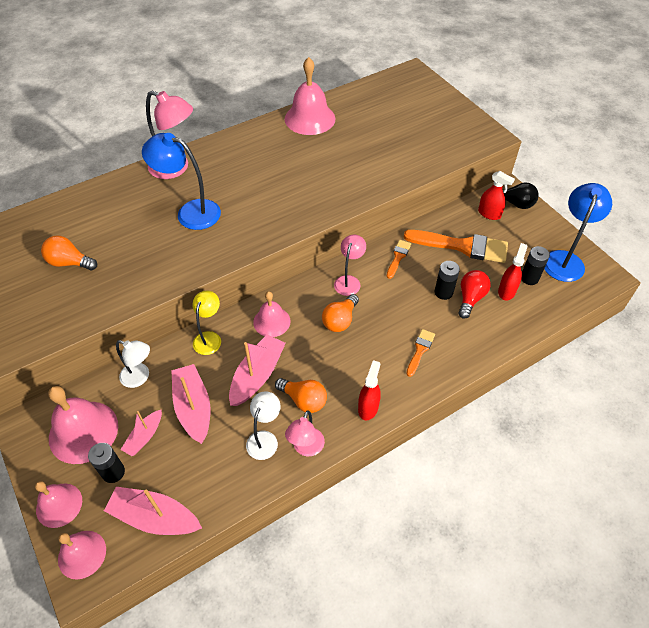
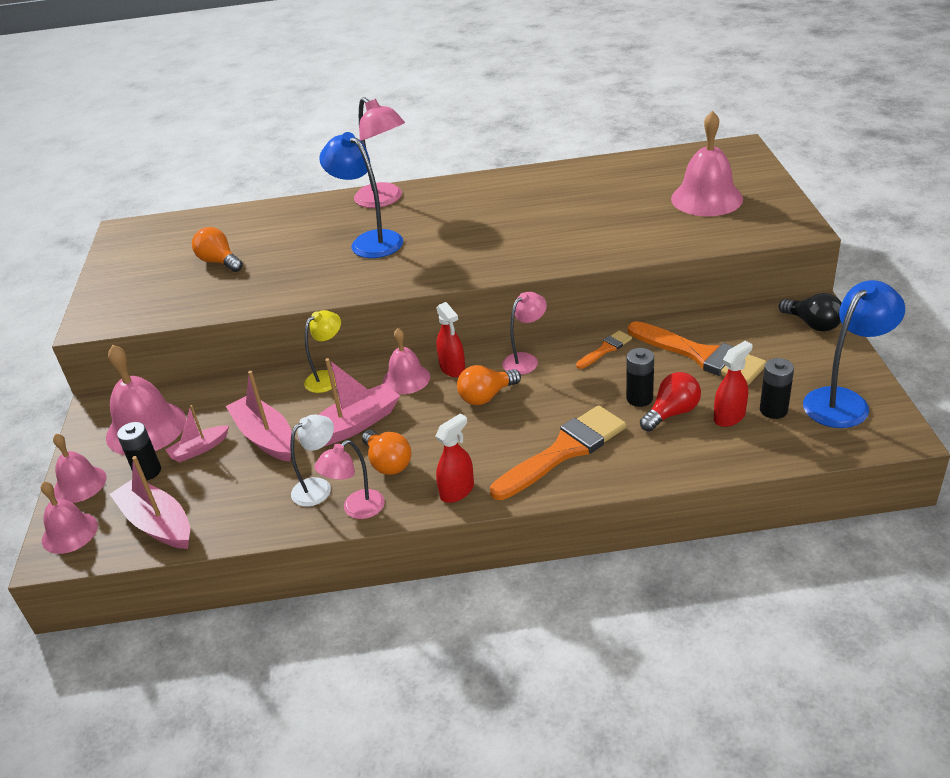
camera: 30 degrees right, 15 degrees down
(140, 377) = (232, 395): white lamp -> none
(193, 408) = (265, 437): pink boat -> pink boat turned 45 degrees counterclockwise
(310, 118) = (570, 176): pink bell -> pink bell (706, 198)
(420, 350) = (564, 451): orange brush -> orange brush, size x2.05
(489, 214) = (765, 328): red spray bottle -> red spray bottle (452, 368)

